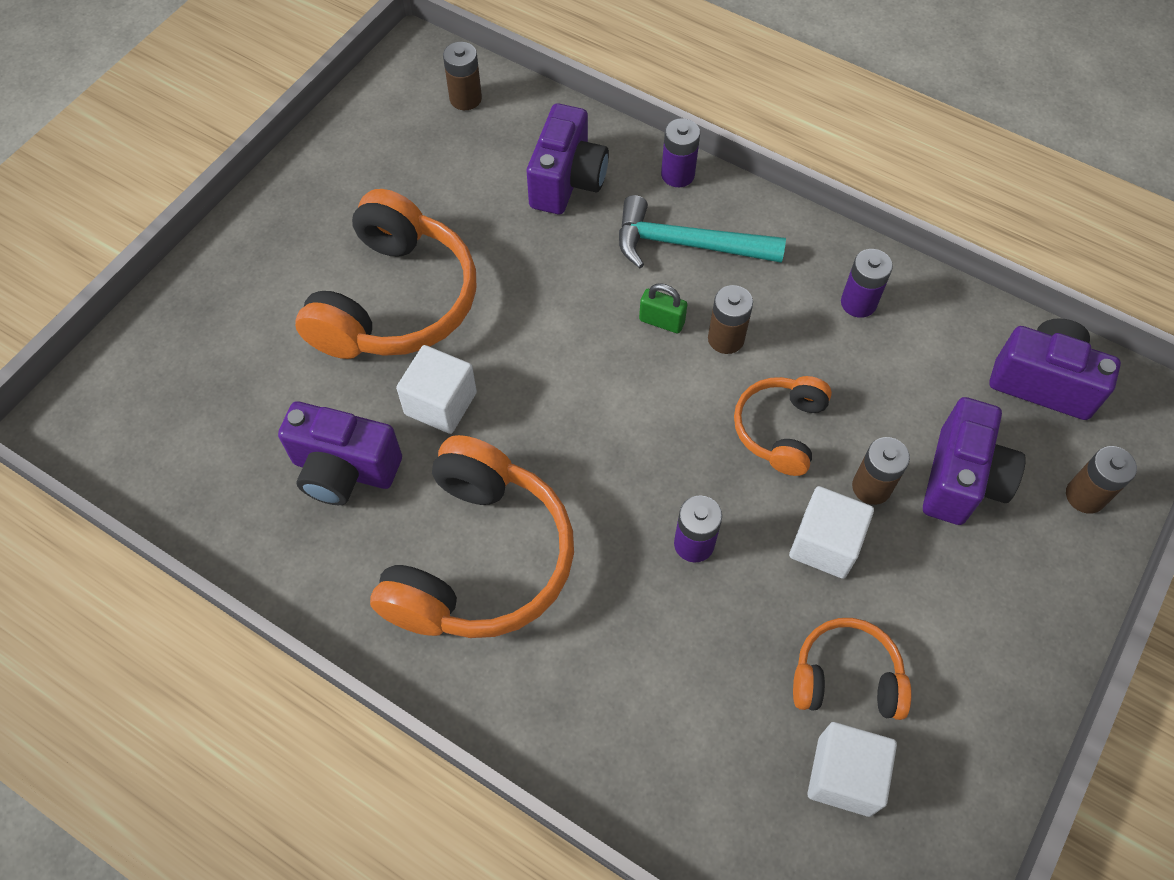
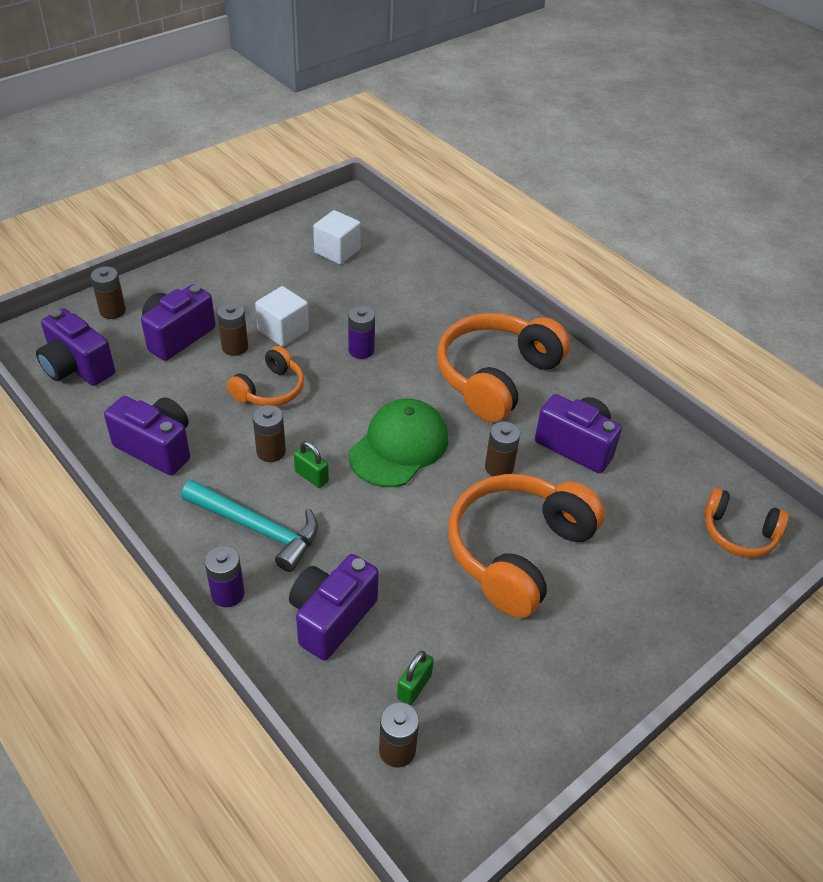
camera: 165 degrees left, 15 degrees down
(440, 403) = (499, 467): white cube -> brown battery
(467, 146) = (414, 687): none -> green padlock
(575, 395) = (399, 446): none -> green cap
(846, 677) = (311, 280): orange headphones -> orange headphones (738, 533)
(858, 303) = (156, 447): purple battery -> purple camera

